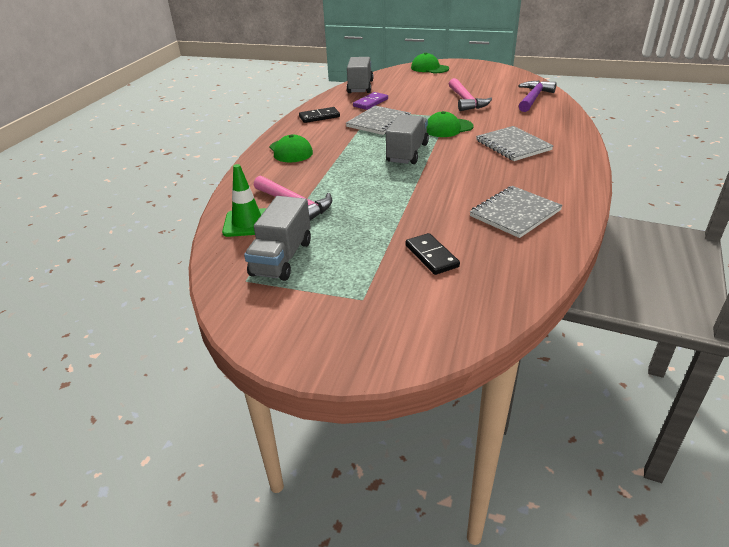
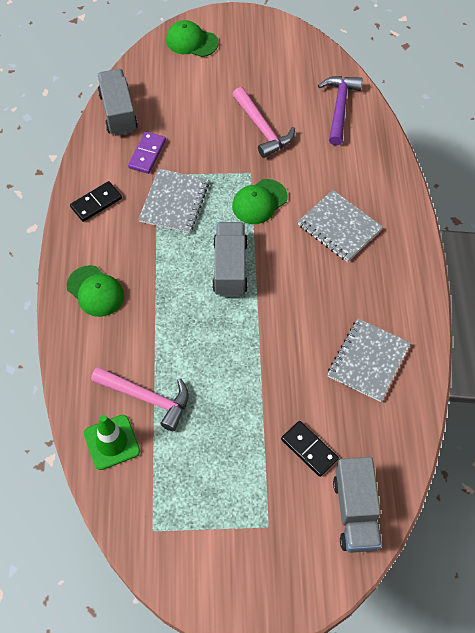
camera: 20 degrees left, 25 degrees up
(282, 258) = (172, 489): grey truck -> grey truck (355, 512)

